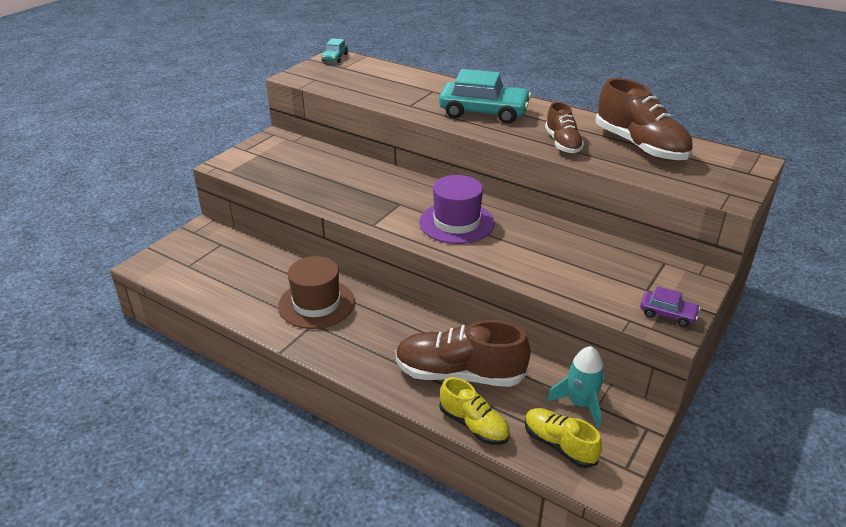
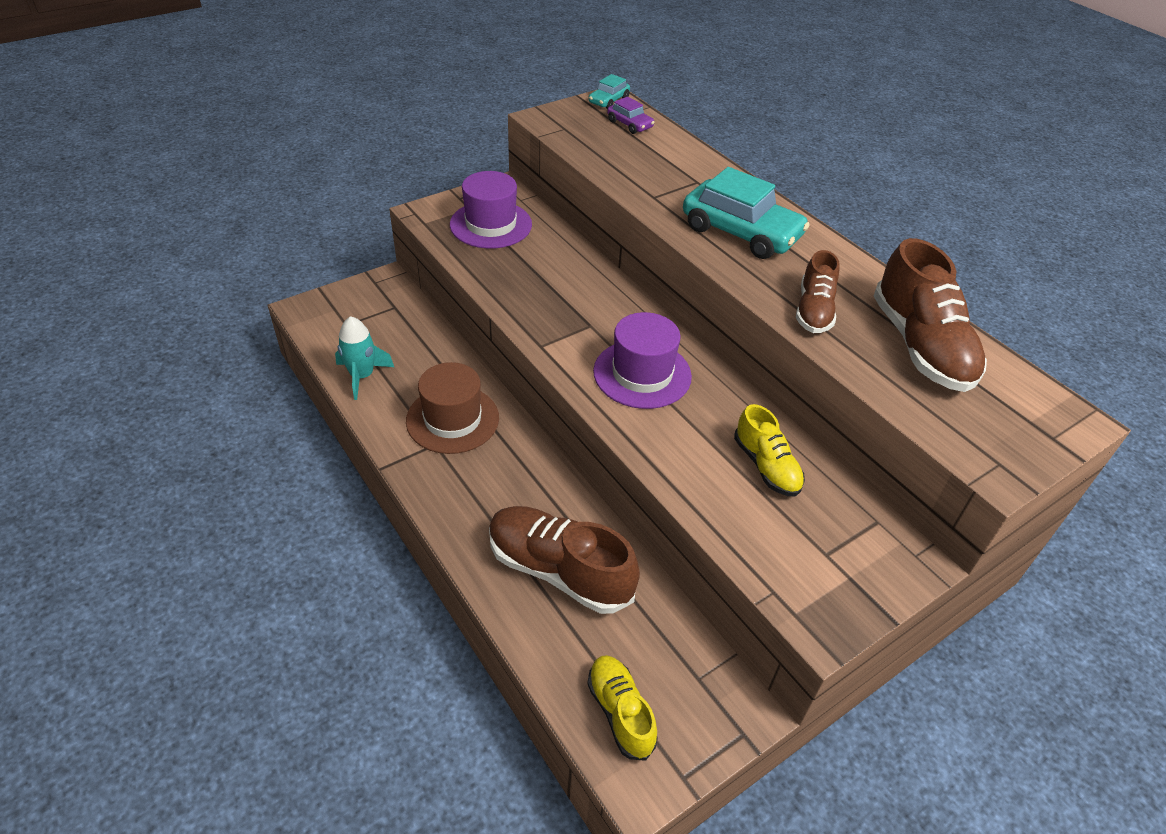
camera: 20 degrees right, 10 degrees up
(282, 161) = (491, 224): none -> purple hat
(474, 425) = (536, 645): yellow shoe -> yellow shoe (766, 466)
(580, 403) = (680, 666): turquoise rocket -> turquoise rocket (362, 376)
(667, 314) = (830, 601): purple car -> purple car (630, 124)

